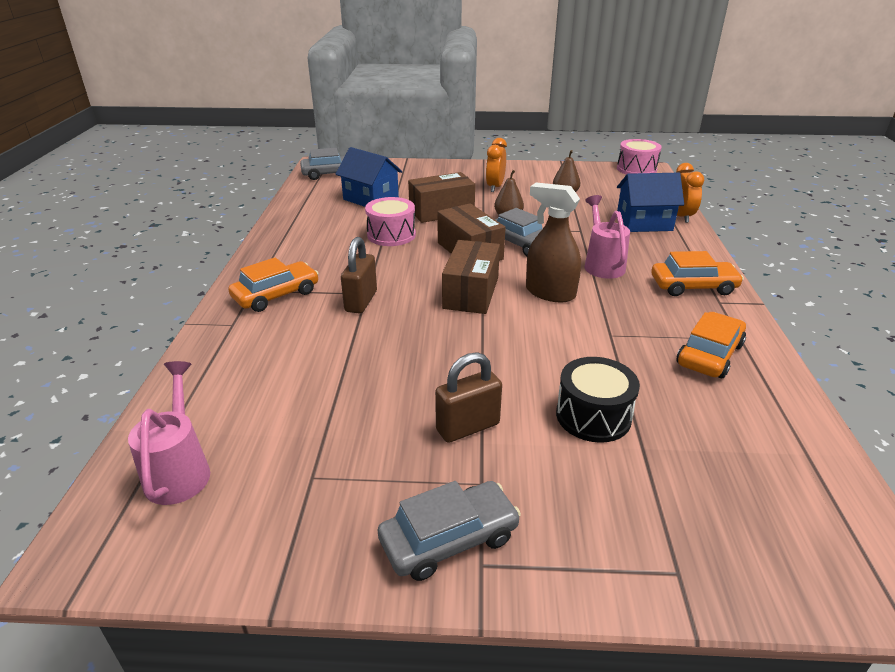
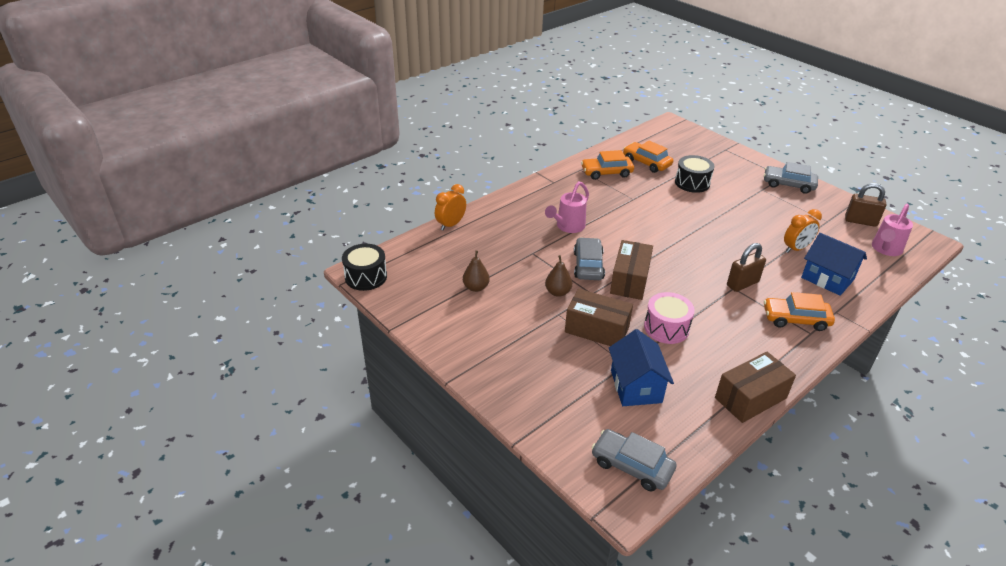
camera: 135 degrees left, 5 degrees up
(468, 427) = (748, 204): brown padlock -> brown padlock (860, 221)
(471, 293) = (670, 253): brown box -> brown box (750, 398)
(495, 187) = (510, 331): orange clock -> orange clock (796, 249)
(550, 293) = (626, 229): brown spray bottle -> none
(636, 169) = (366, 277): pink drum -> black drum
(644, 223) = (483, 234): blue house -> blue house (827, 278)
(693, 286) = (548, 193): orange car -> orange car (646, 162)

